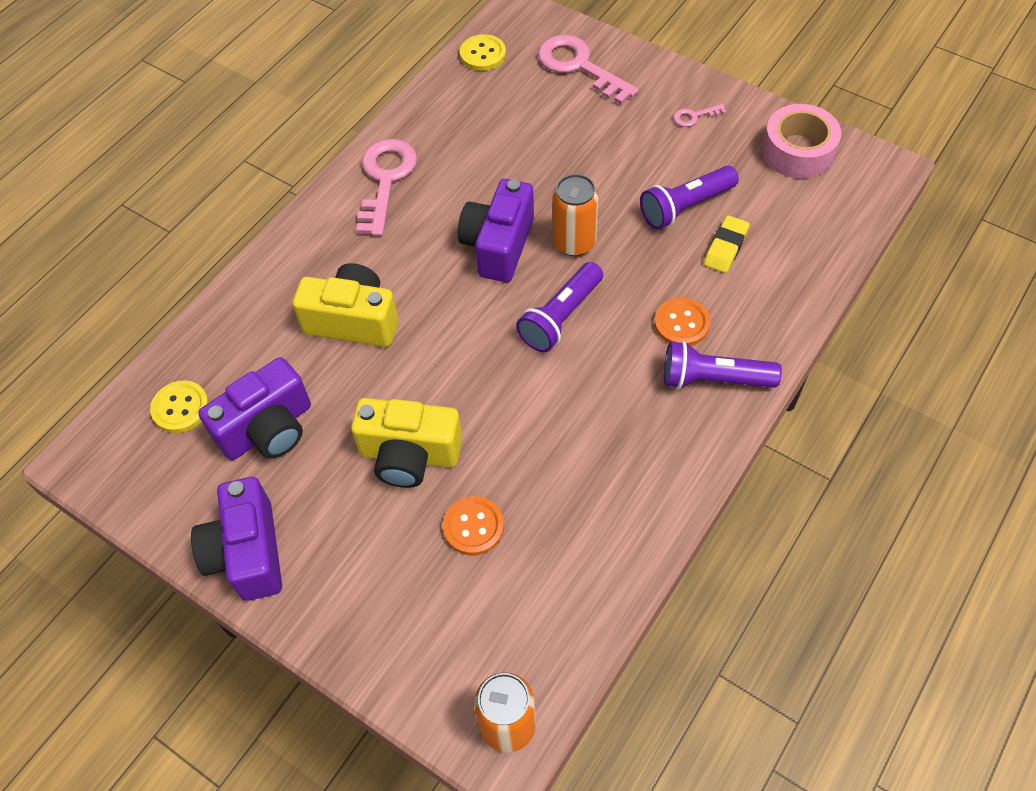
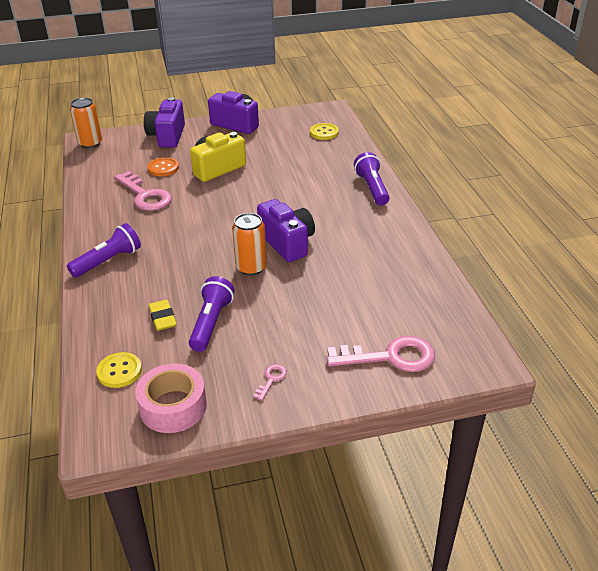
camera: 130 degrees right, 20 degrees down
(268, 429) = (282, 145): purple camera -> purple camera (167, 136)
(353, 321) = (306, 184): yellow camera -> none
(385, 180) = (387, 231): pink key -> pink key (145, 196)
(483, 54) = (457, 320): yellow button -> yellow button (119, 371)
(561, 317) = (215, 238): purple flashlight -> purple flashlight (372, 188)
(681, 323) = (149, 271): orange button -> none

